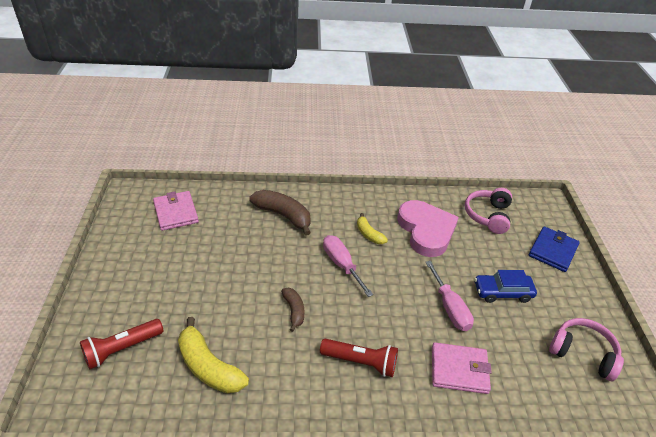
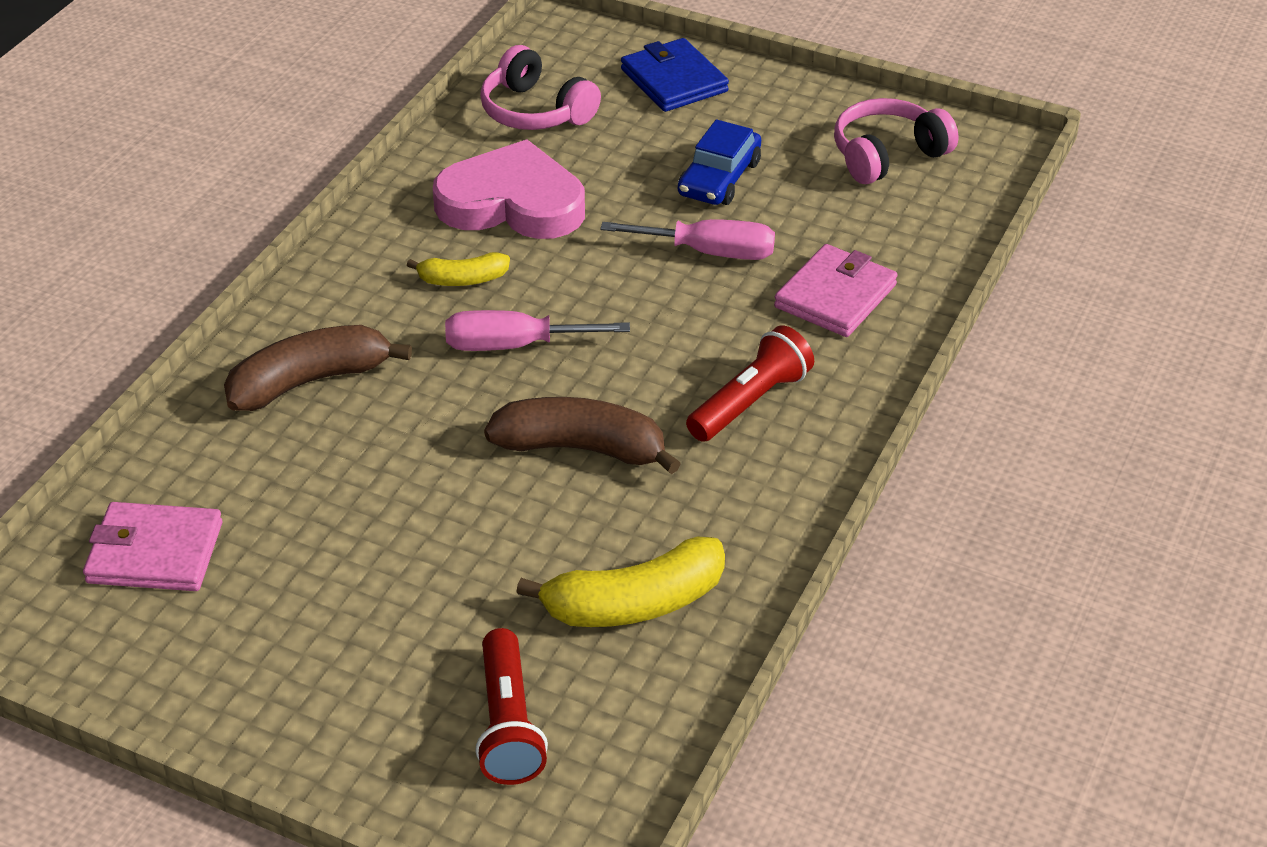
camera: 60 degrees left, 0 degrees up
(294, 311) = (581, 448): brown banana -> brown banana, size x1.76

